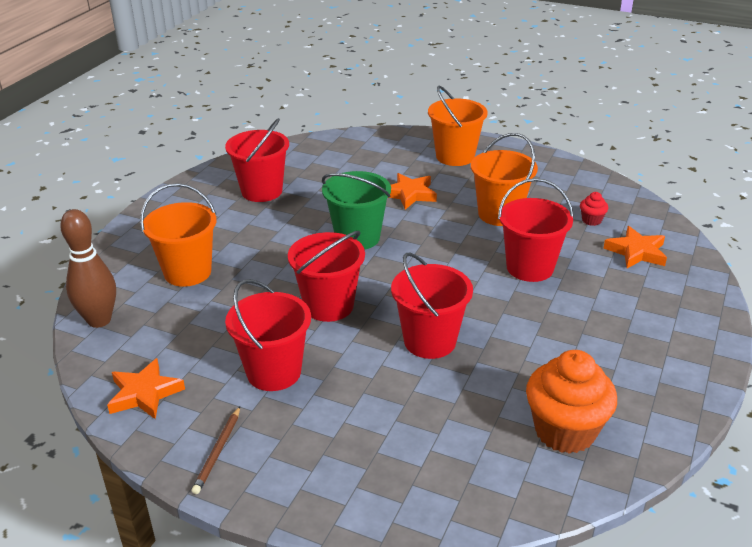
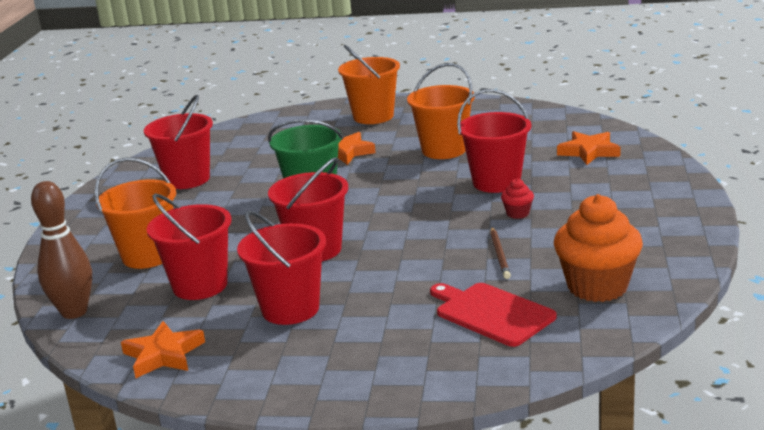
camera: 15 degrees left, 10 degrees down
(218, 452) = (271, 378): brown pencil -> brown pencil (499, 255)
(430, 341) = (432, 253): red bucket -> red bucket (200, 286)
(449, 434) = (492, 313): none -> red cutting board
(591, 220) = (534, 138): red cupcake -> red cupcake (517, 213)

